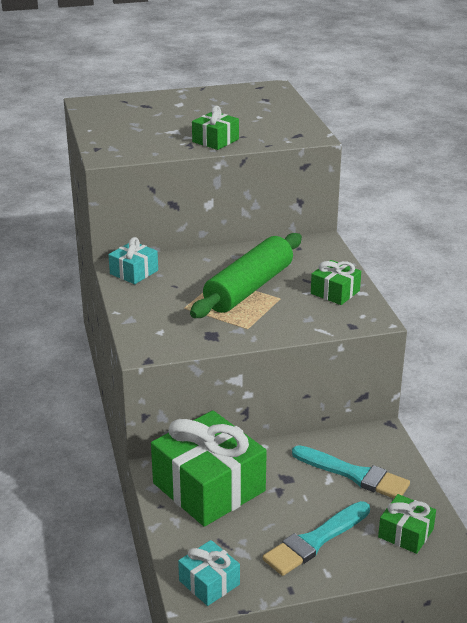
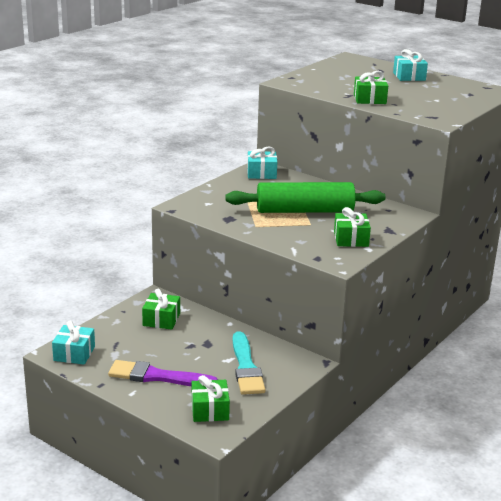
camera: 50 degrees right, 5 degrees down
(183, 102) = (409, 76): none -> turquoise gift
(209, 487) = (161, 319): green gift -> green gift, size x0.48
(315, 541) = (157, 376): turquoise brush -> purple brush

